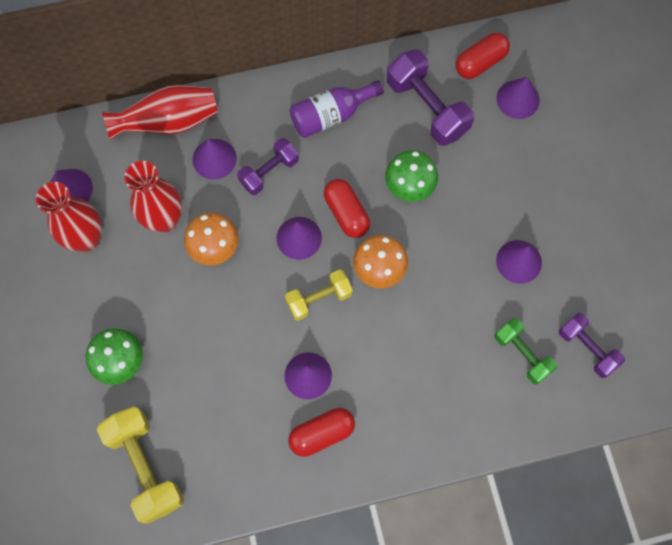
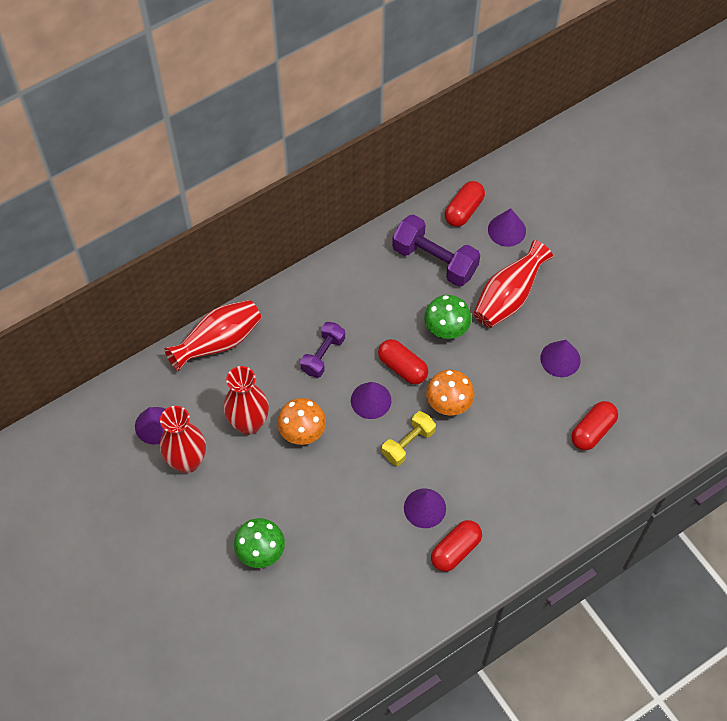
camera: 20 degrees left, 10 degrees down
(145, 466) = (318, 629): yellow dumbbell -> none
(214, 159) = (271, 359): purple cone -> none
(331, 115) = (356, 292): purple bottle -> none
(489, 174) = (508, 297): none -> red vase
(522, 354) = (592, 431): green dumbbell -> red capsule
(587, 348) = (642, 409): purple dumbbell -> none

